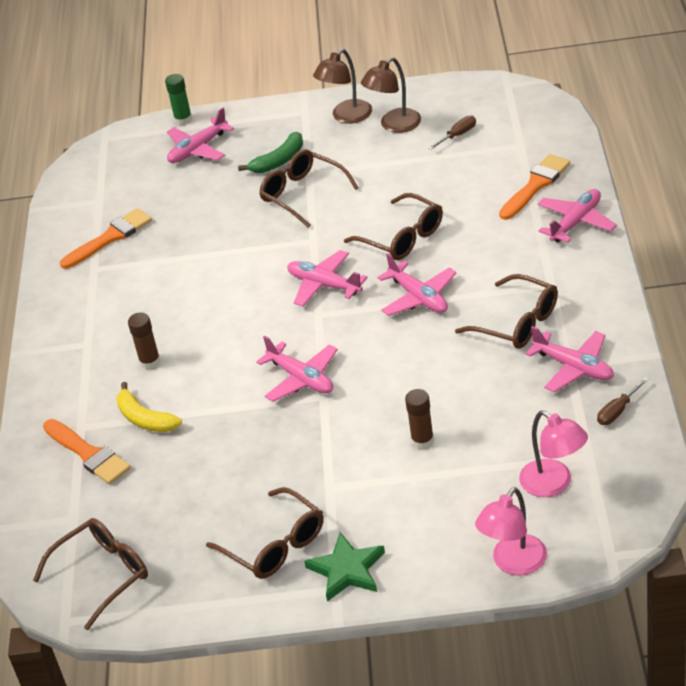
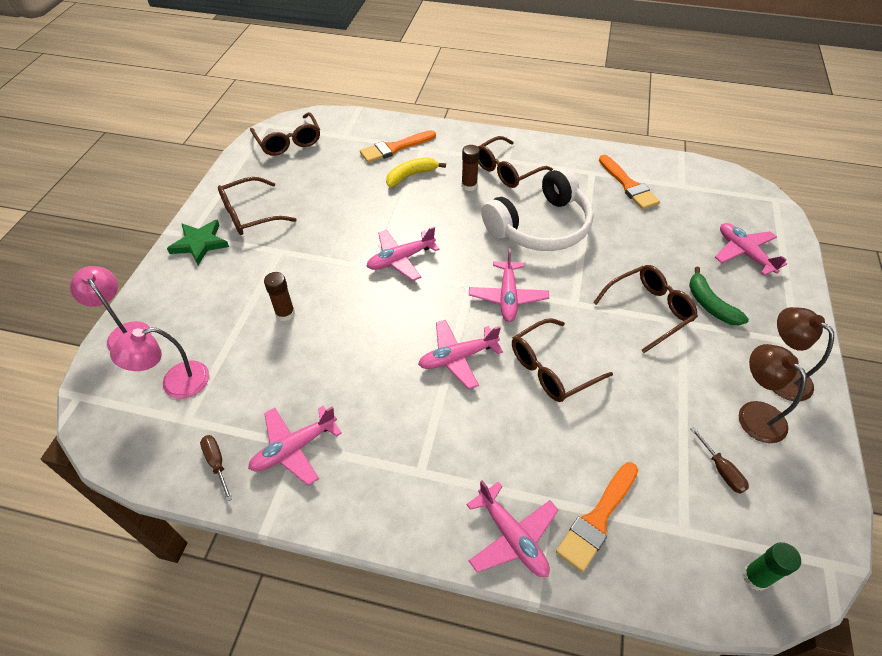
camera: 100 degrees right, 10 degrees up
(183, 119) = (798, 251): green glue stick -> green glue stick (755, 577)
(205, 287) = (540, 226): none -> white headphones
(324, 285) = (508, 297): pink plane -> pink plane turned 135 degrees clockwise
(516, 323) = (381, 422): brown glasses -> brown glasses (507, 170)
(535, 185) = (597, 519): orange brush -> orange brush turned 75 degrees clockwise

